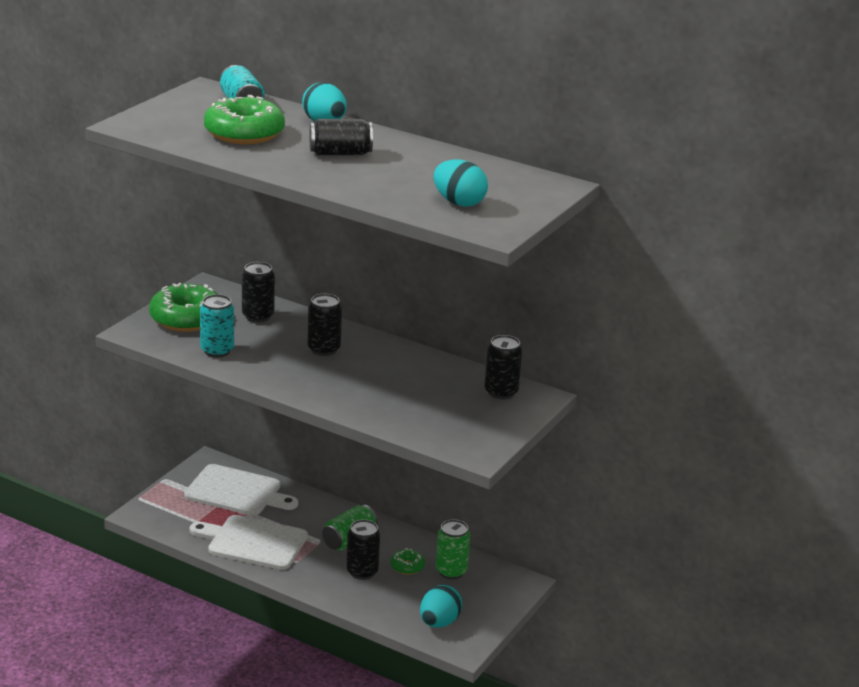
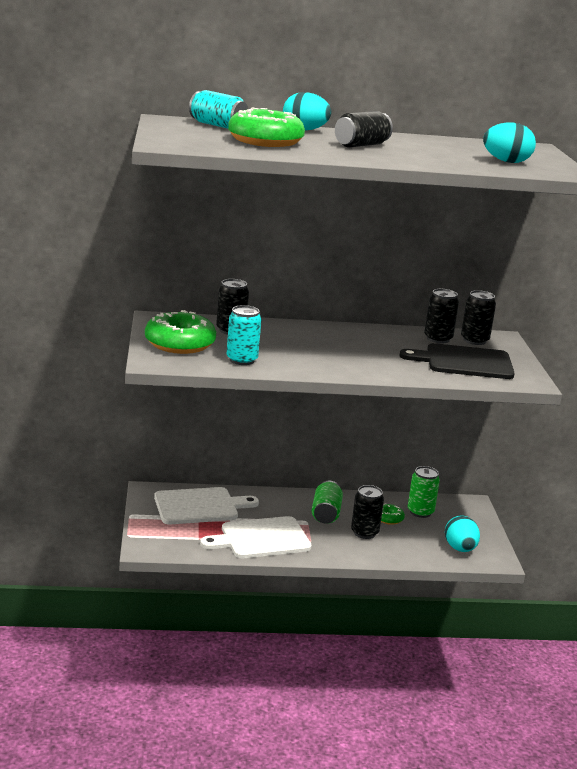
camera: 35 degrees left, 5 degrees down
(324, 349) = (316, 341): black can -> black can (438, 339)
(443, 413) = (464, 362): none -> black cutting board

